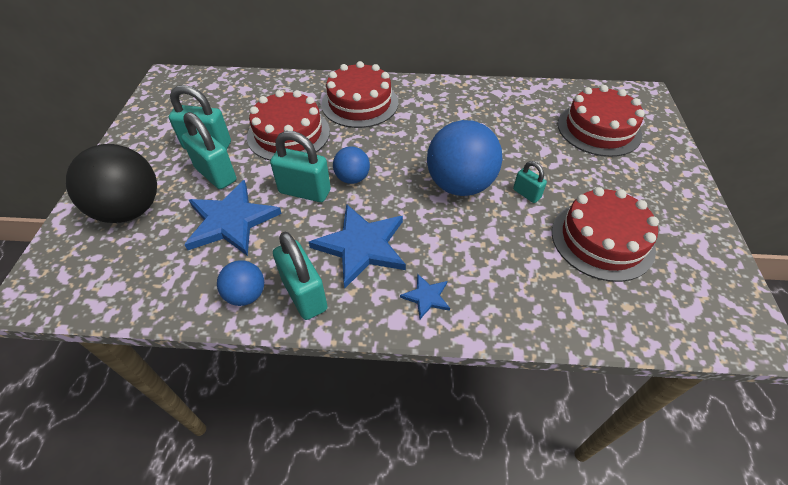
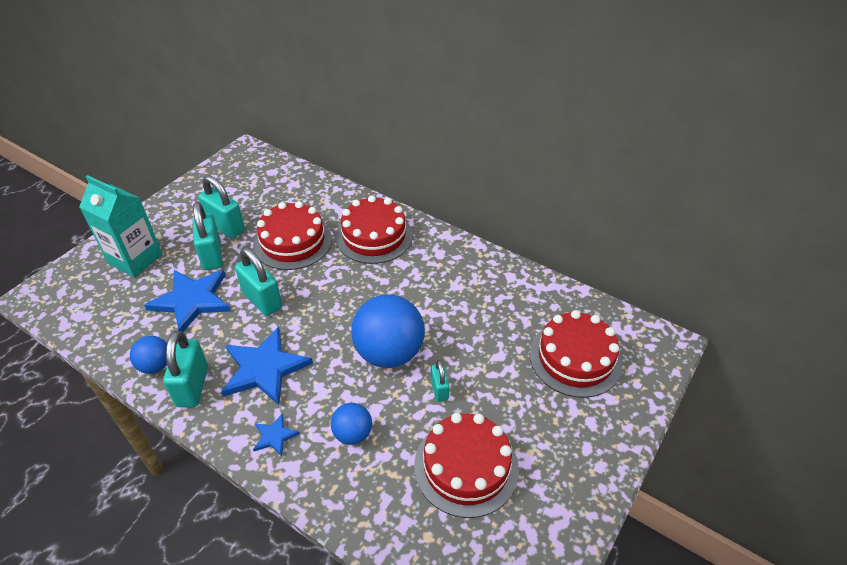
camera: 30 degrees right, 5 degrees down
(130, 210) = (135, 259): black ball -> turquoise carton
(352, 178) = (307, 305): blue ball -> blue ball (353, 434)

